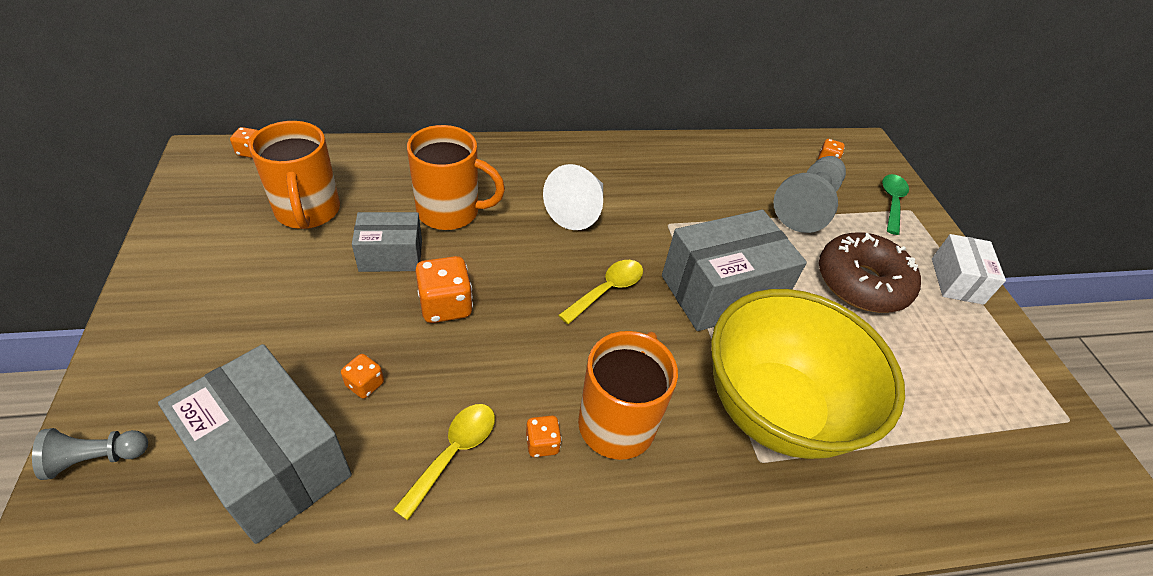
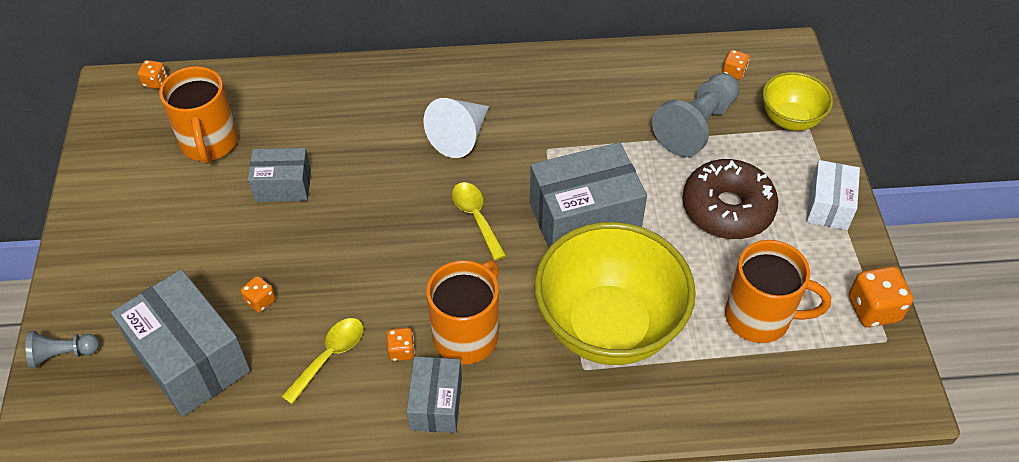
camera: 10 degrees right, 5 degrees up
(445, 306) = (329, 233): orange dice -> orange dice (873, 309)
(450, 212) = (338, 141): orange mug -> orange mug (760, 317)
(593, 513) = (436, 404): none -> grey box
(607, 290) = (476, 217): yellow spoon -> yellow spoon turned 75 degrees counterclockwise
(891, 202) = (790, 119): green spoon -> yellow bowl

